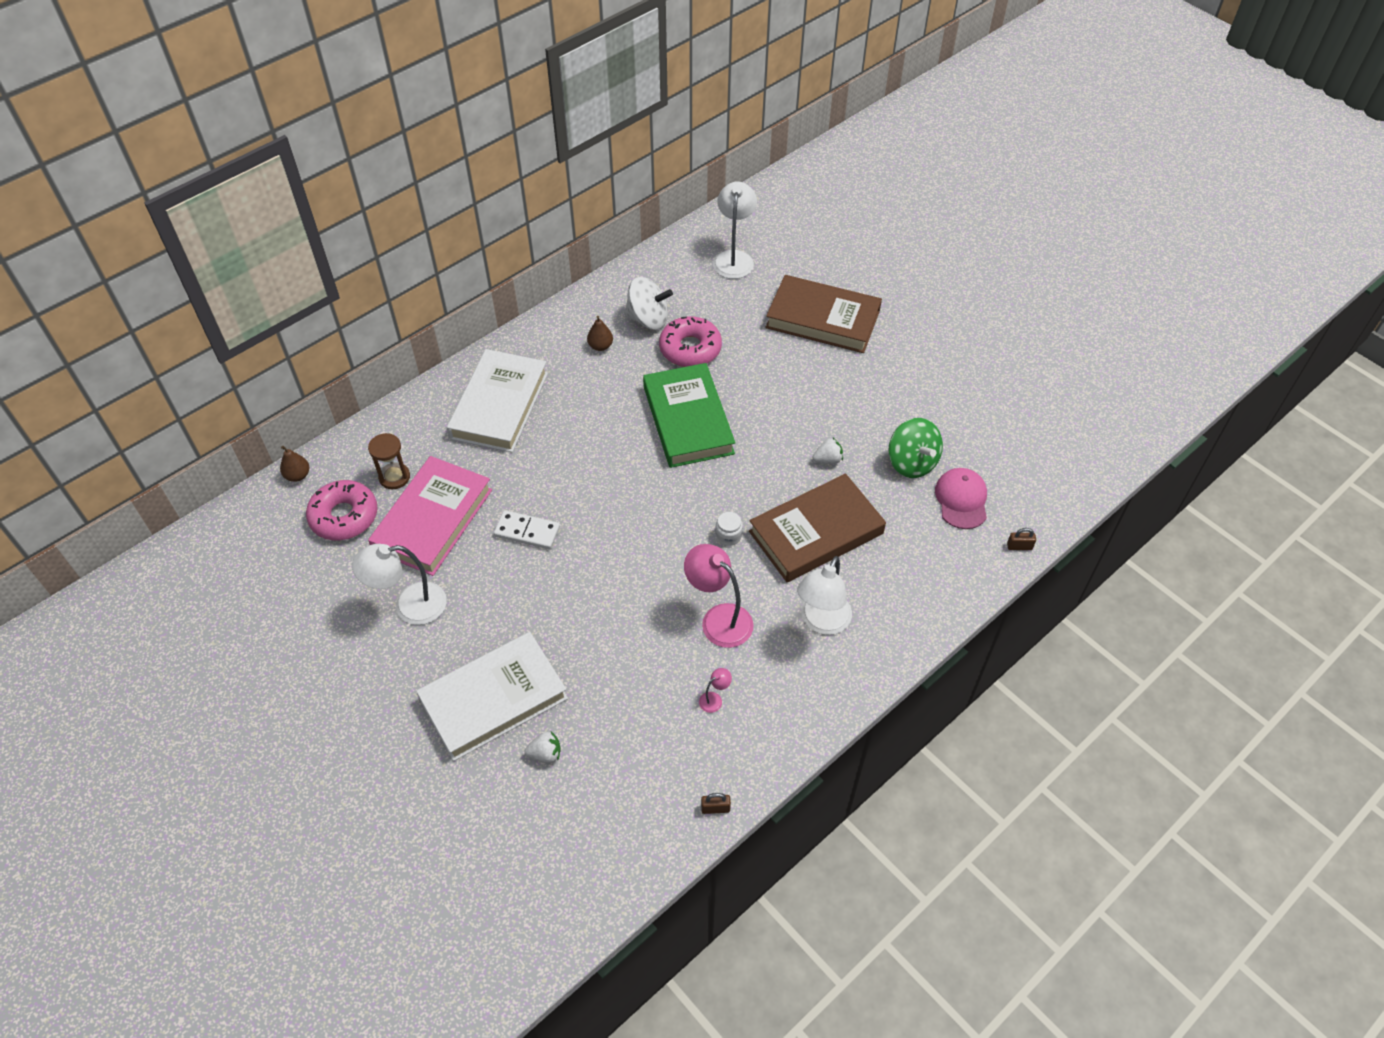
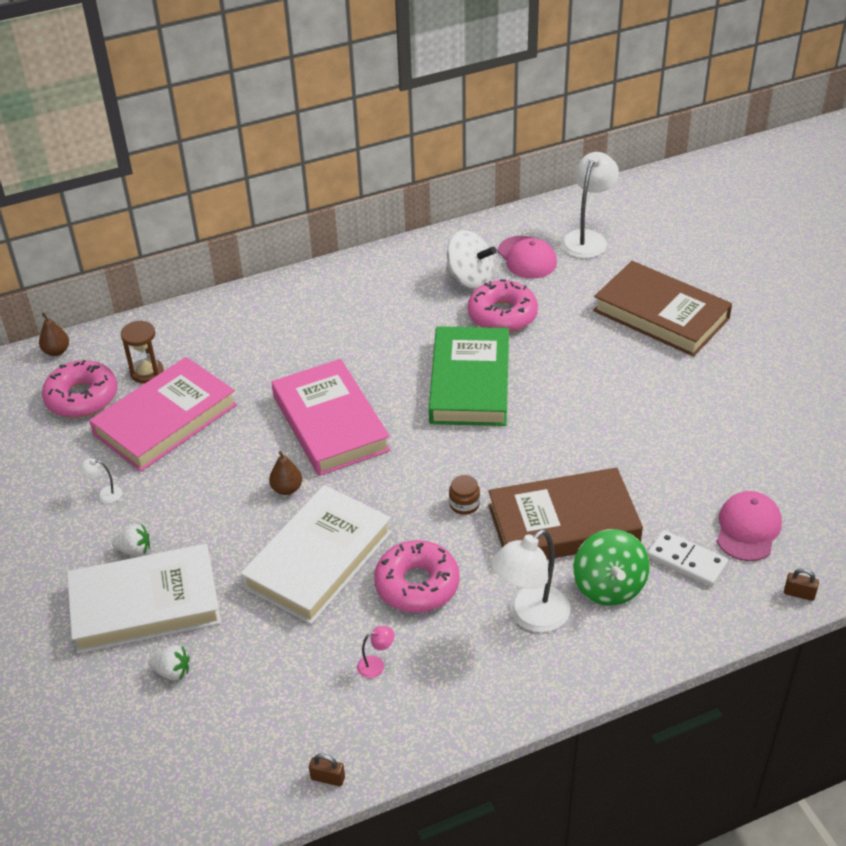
camera: 20 degrees right, 10 degrees down
(409, 606) = (104, 494): white lamp -> white lamp, size x0.44
(499, 405) = (281, 329): white book -> white book (318, 559)
(527, 532) = (253, 452): white domino -> white domino (686, 561)
(583, 487) = (330, 423): none -> pink book
(600, 346) = (408, 294): brown pear -> brown pear (287, 489)
(689, 288) = (527, 258): none -> pink cap
(719, 618) = (417, 584): pink lamp -> pink donut
(728, 535) = (464, 504): white jar -> brown jar
(828, 460) = (608, 453): white strawberry -> white strawberry (135, 550)
(911, 462) = (704, 477): green spinning top -> green spinning top (609, 586)

